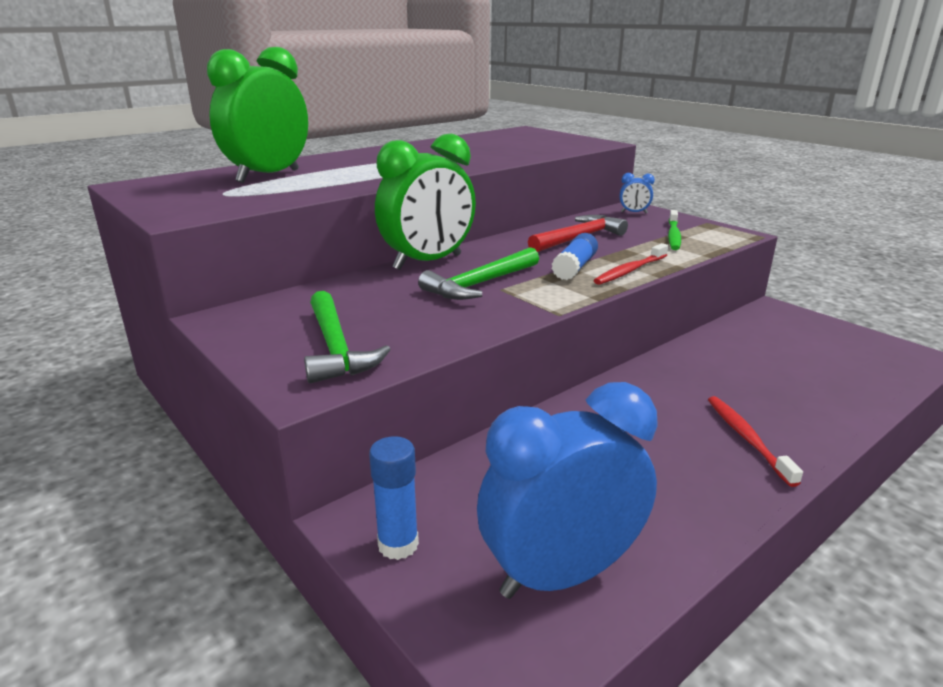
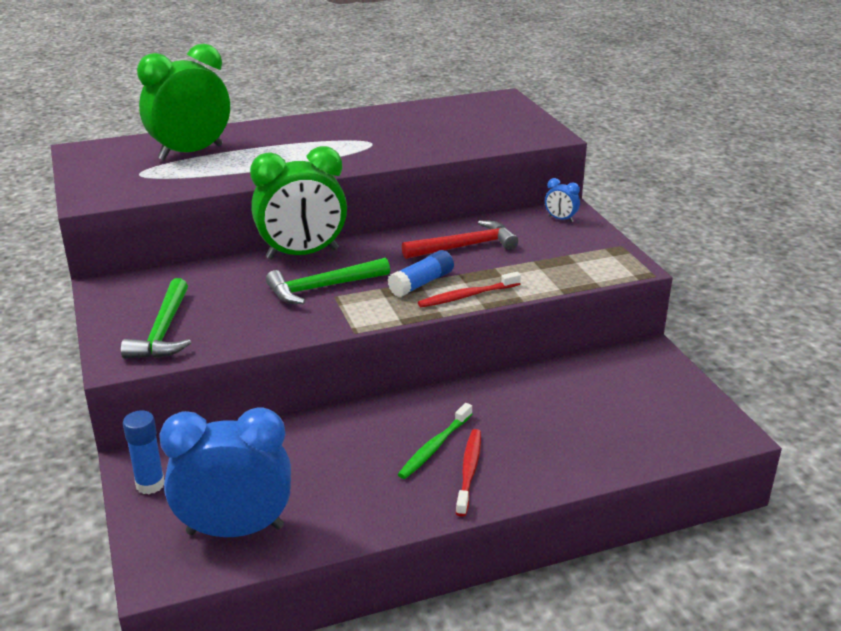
camera: 20 degrees right, 5 degrees up
(673, 235) = (562, 258): green toothbrush -> green toothbrush (434, 447)

